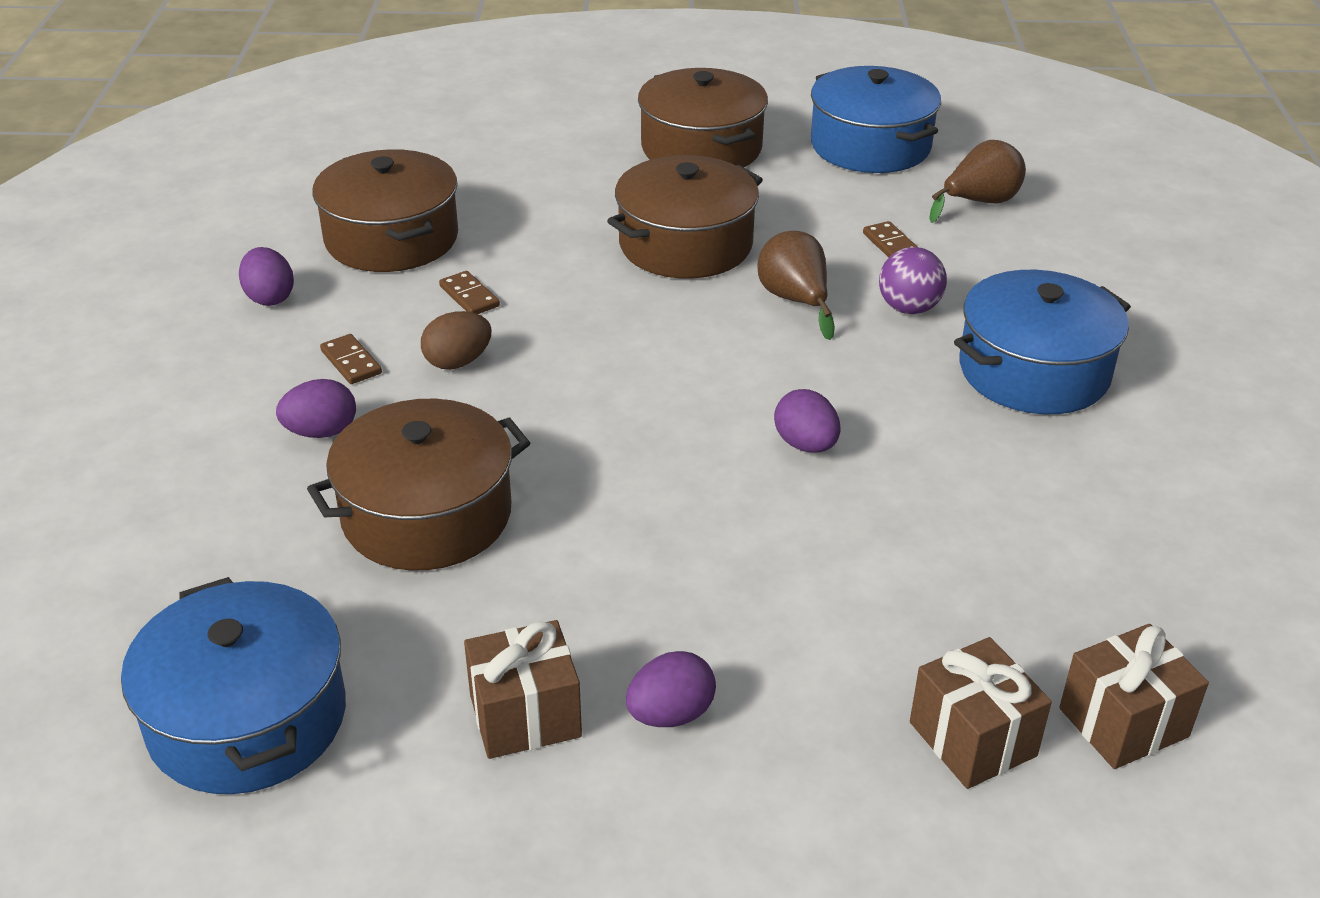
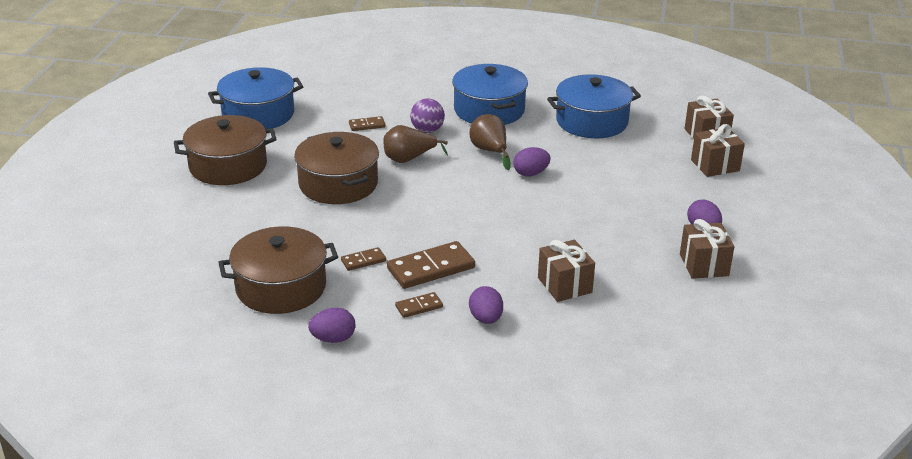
camera: 80 degrees left, 5 degrees down
(247, 718) = (706, 343): blue pot -> blue pot (592, 121)
(427, 514) = (564, 285): brown pot -> brown gift
(458, 362) = (431, 268): brown egg -> brown domino
(979, 203) = (337, 95): brown pear -> brown pear (490, 151)

